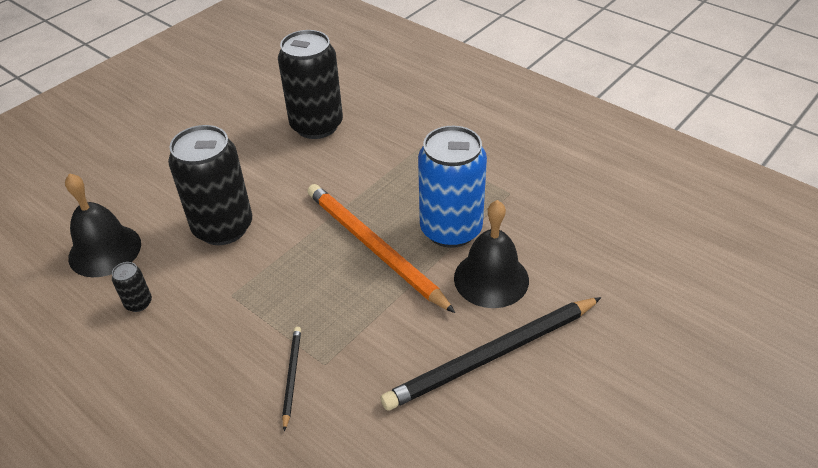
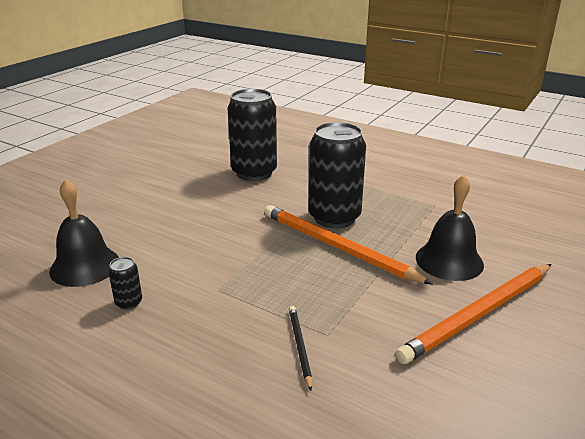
camera: 10 degrees left, 15 degrees down
(223, 227) = (194, 242): black can -> black can (334, 217)
(451, 229) = (398, 231): blue can -> none
(492, 356) = (479, 314): black pencil -> orange pencil

